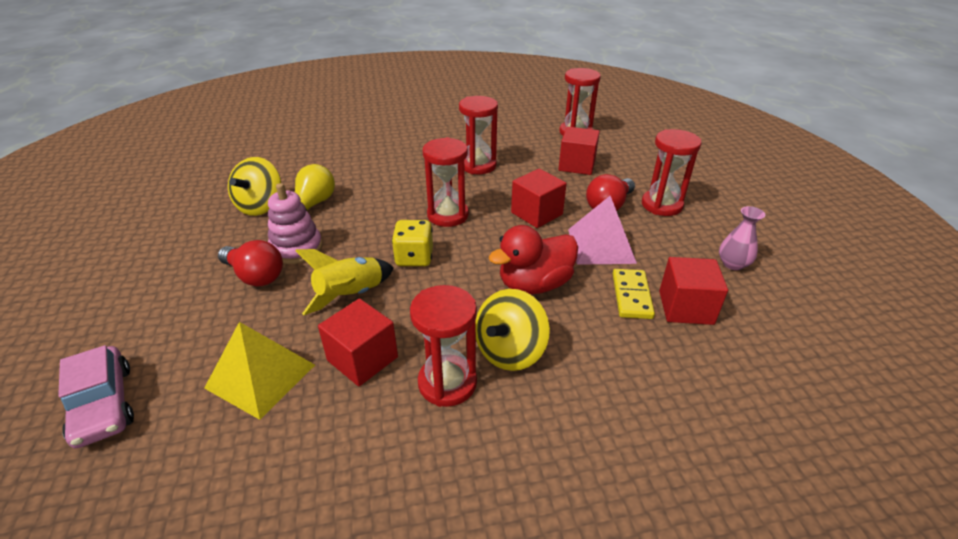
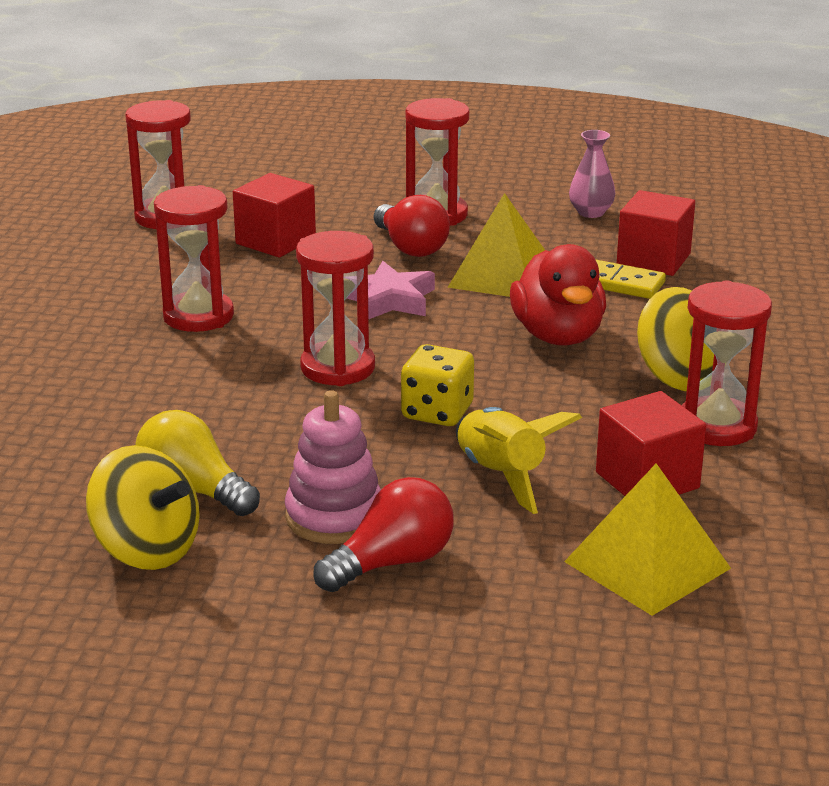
camera: 70 degrees left, 10 degrees down
(103, 405) = (651, 712): pink car -> none
(536, 213) = (389, 300): red cube -> pink star
(601, 245) = (501, 275): pink pyramid -> yellow pyramid

